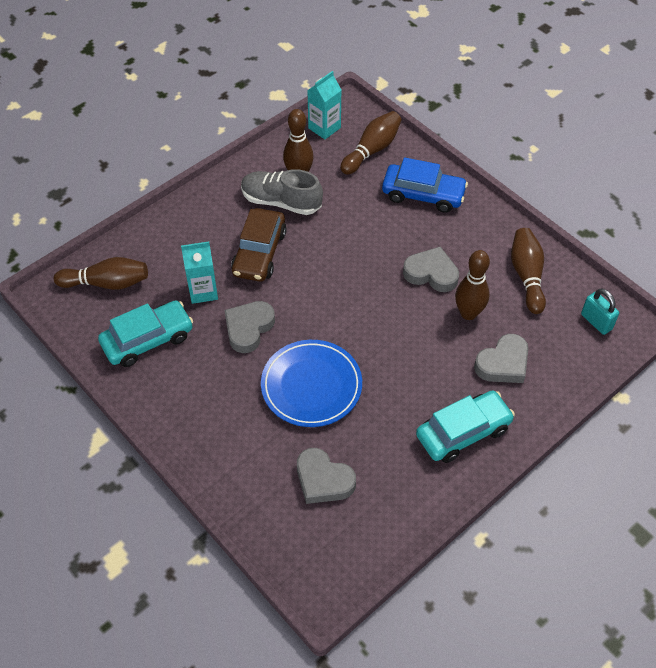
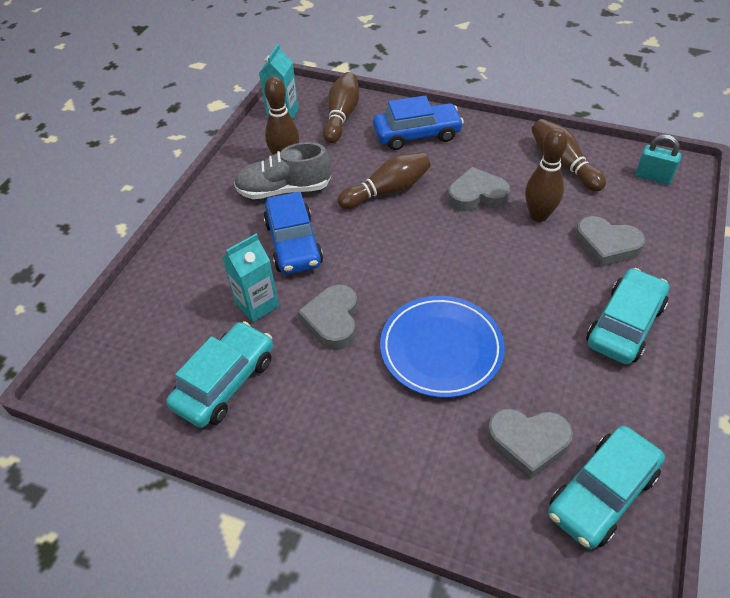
camera: 25 degrees left, 5 degrees down
(107, 283) = (138, 342): brown bowling pin -> brown bowling pin (387, 191)
(259, 253) = (293, 243): brown car -> blue car
(347, 537) = (602, 493): none -> turquoise car
(503, 363) = (606, 245): grey heart -> grey heart turned 90 degrees clockwise

